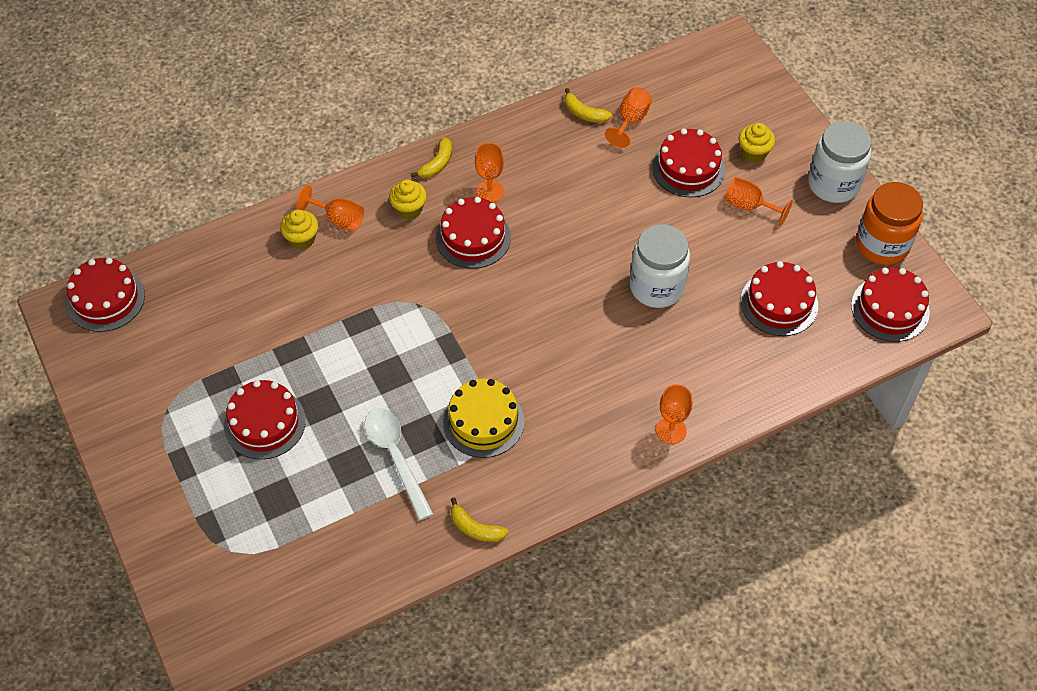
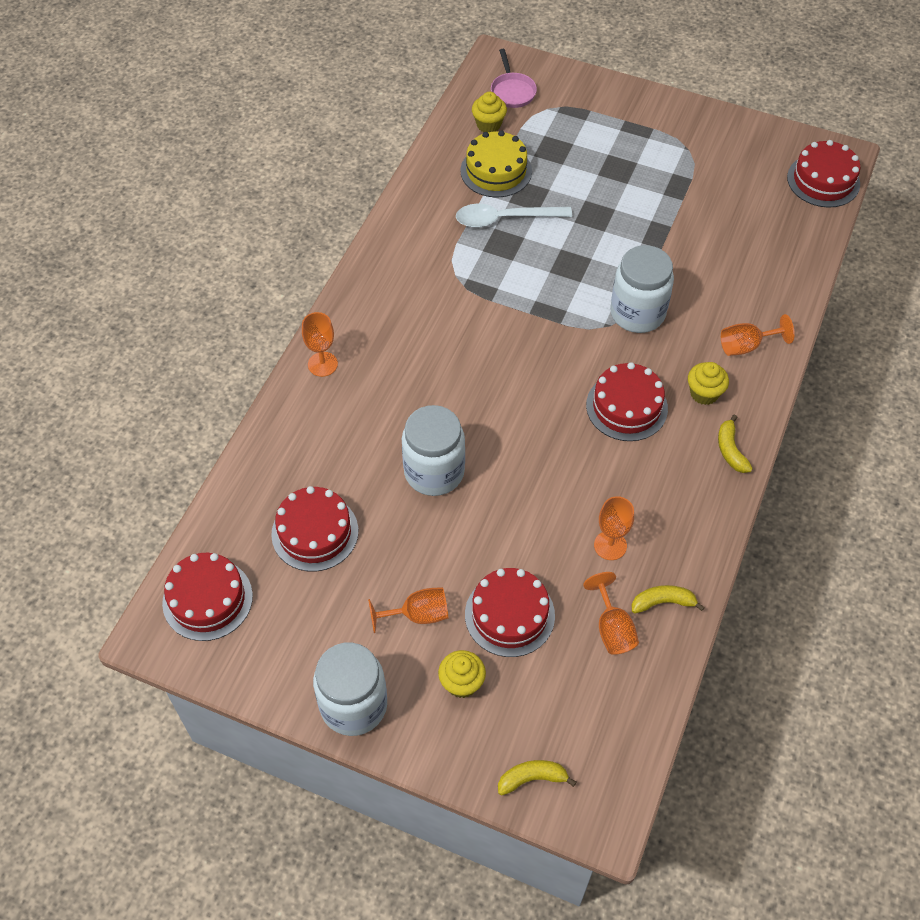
camera: 140 degrees right, 0 degrees up
(237, 598) = (512, 91): none -> pink pan
(264, 423) = (616, 182): red cake -> none
(302, 239) = (752, 311): yellow cupcake -> yellow cupcake (488, 125)
(385, 297) = (637, 313): none -> white jar
(396, 457) = (505, 219): white spoon -> white spoon turned 150 degrees clockwise
(475, 528) = (405, 214): yellow banana -> yellow banana (532, 778)
(483, 421) = (469, 279): yellow cake -> yellow cake (496, 171)
(490, 191) = (659, 457): orange goblet -> orange goblet (610, 545)
(882, 245) = (257, 666): orange jar -> none

